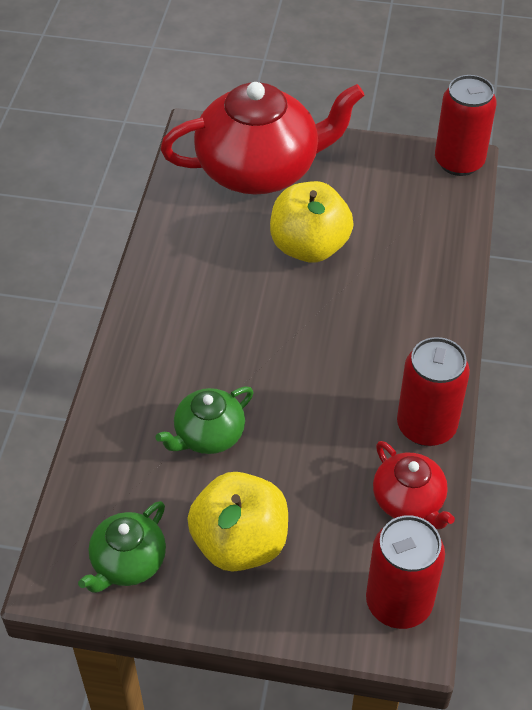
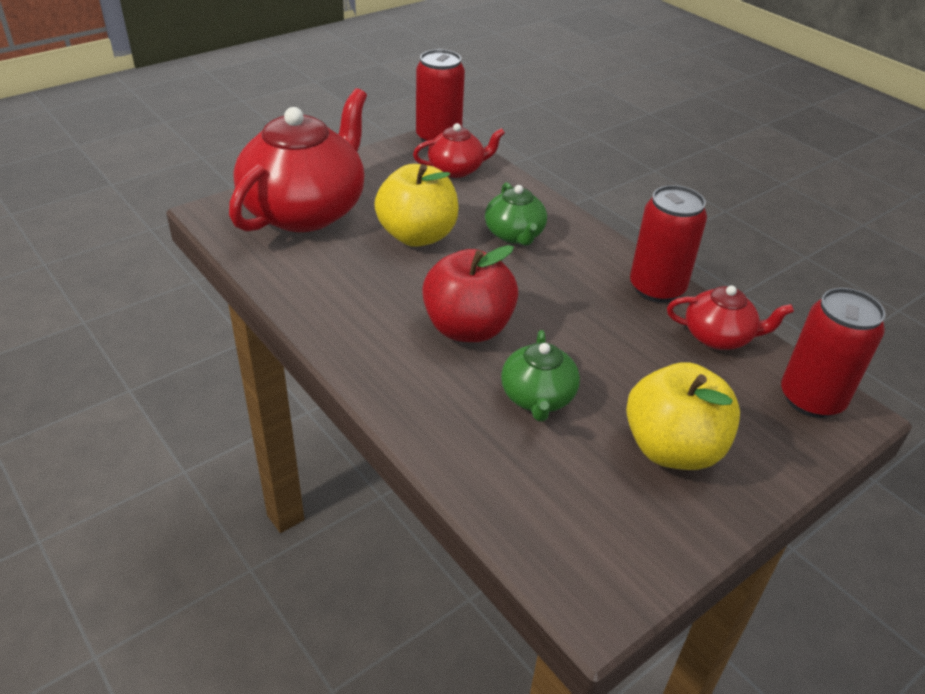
camera: 50 degrees left, 10 degrees down
(128, 562) = (625, 534): green teapot -> green teapot (514, 234)
(237, 349) = (468, 328): none -> red apple
(428, 204) = (457, 169): none -> red teapot

